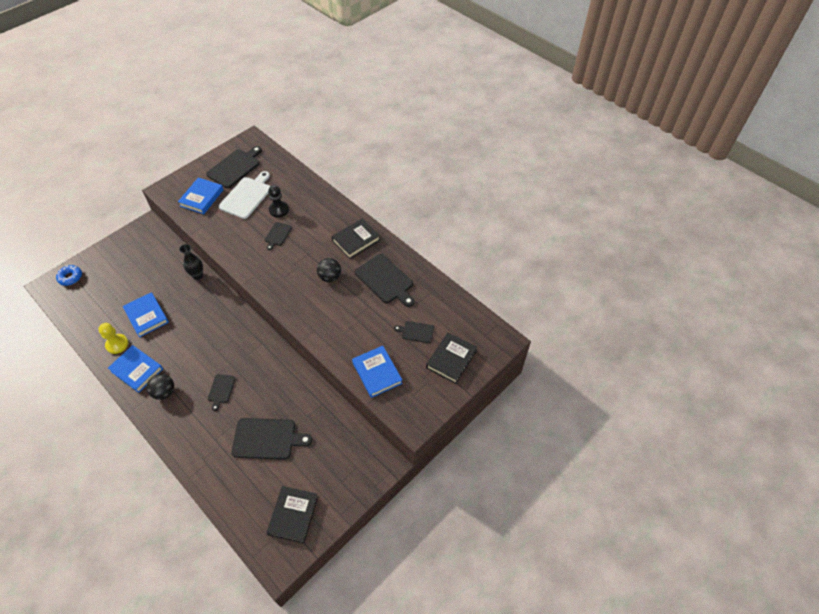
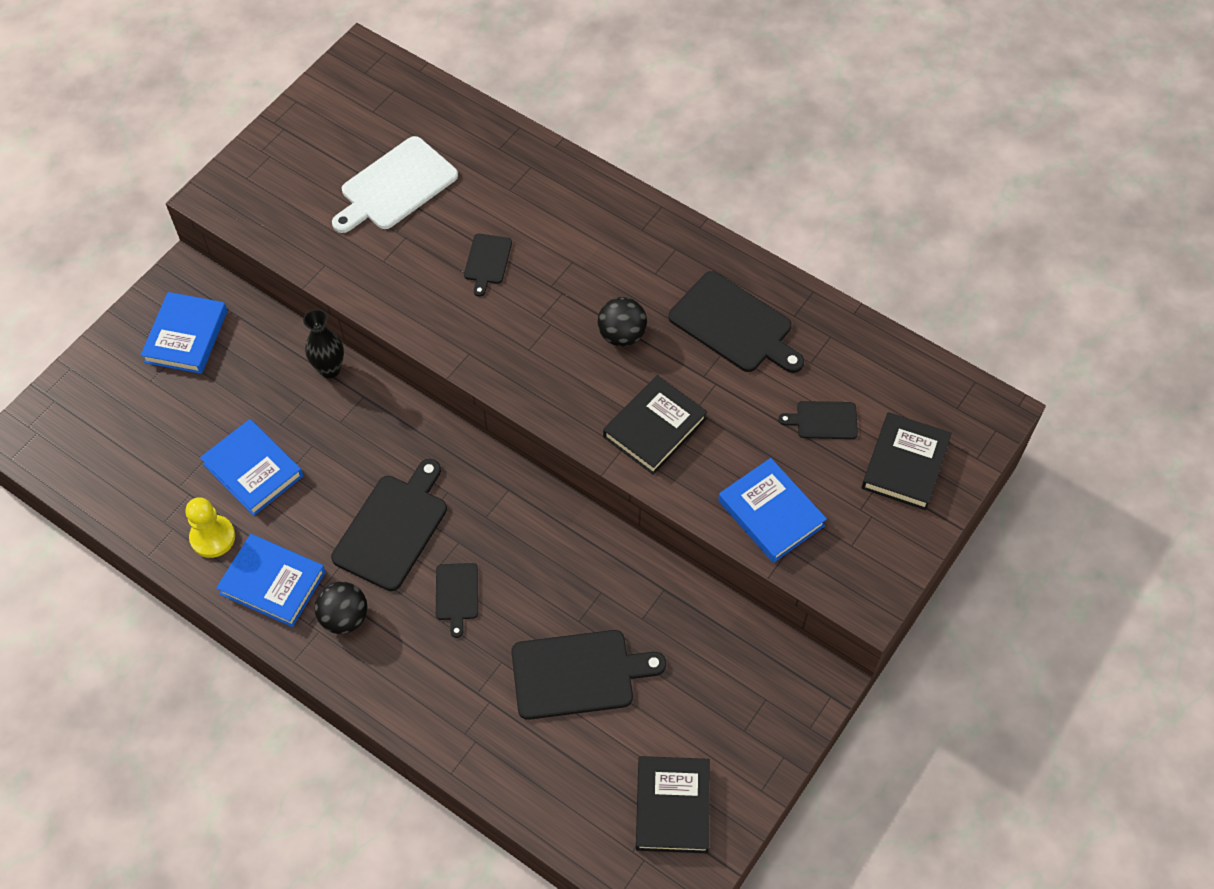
camera: 10 degrees left, 5 degrees up
(70, 277) = (61, 413): blue donut -> none
(202, 198) = (301, 203): blue book -> blue book (186, 336)
(235, 167) = (349, 125): black cutting board -> black cutting board (393, 528)
(247, 196) = (395, 186): white cutting board -> white cutting board turned 150 degrees counterclockwise
(279, 210) = (472, 207): black pawn -> none
(356, 240) = (651, 250): black book -> black book (655, 428)

